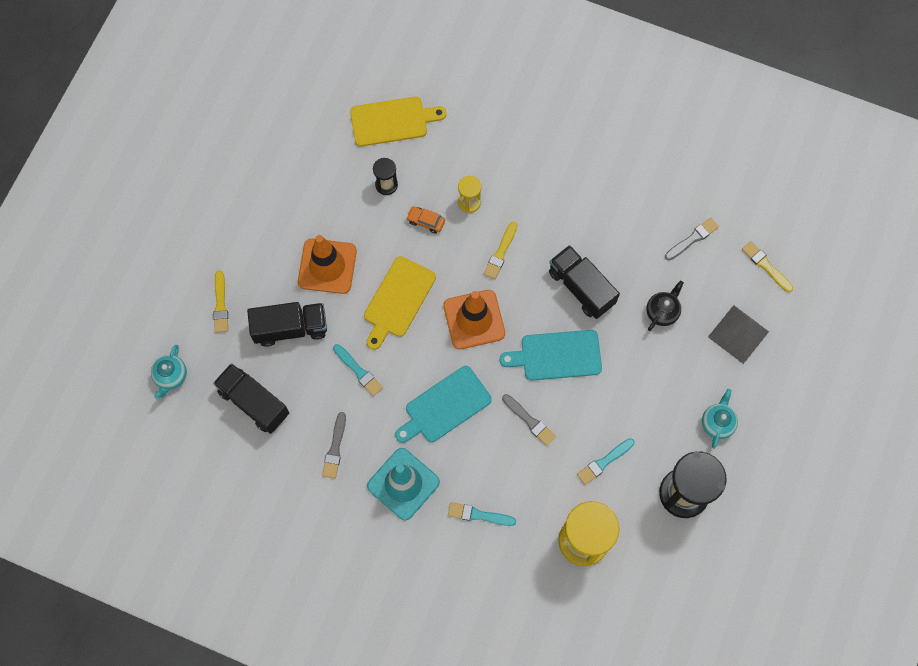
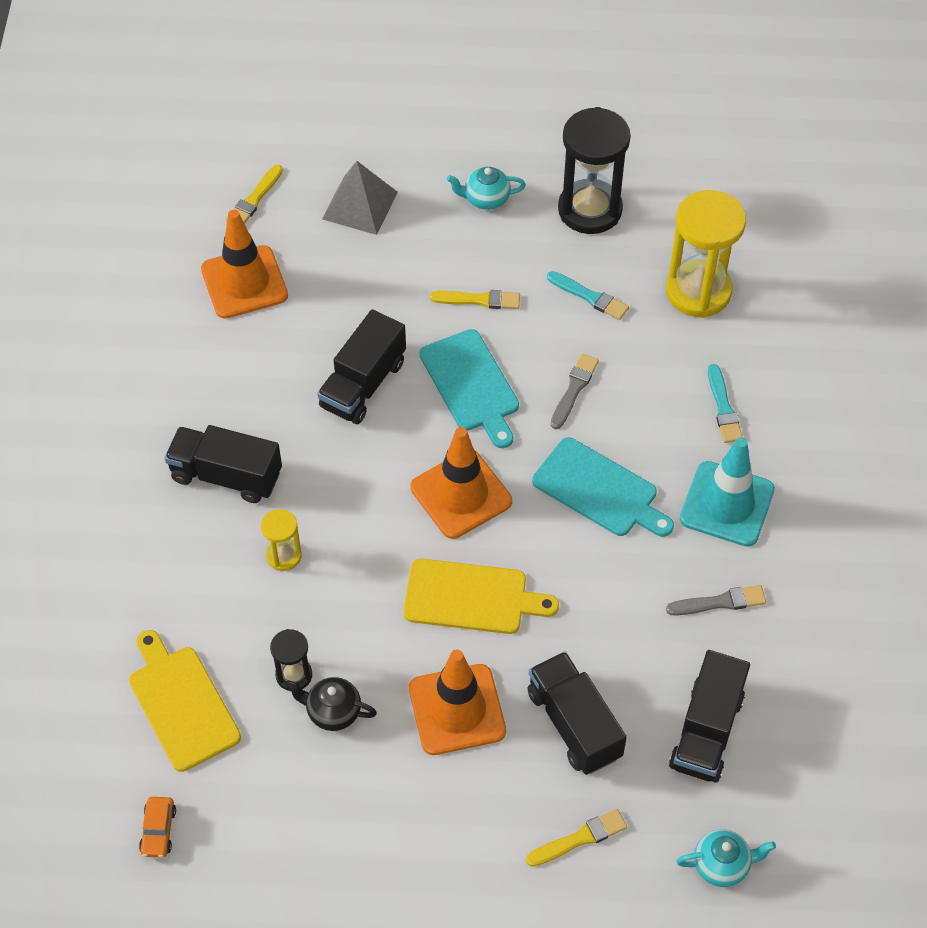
camera: 110 degrees left, 15 degrees down
(358, 371) = (598, 611): turquoise brush -> none
(426, 221) = (335, 602): orange car -> orange car (158, 831)
(500, 252) = (348, 493): yellow brush -> yellow brush (479, 300)
(539, 186) = (226, 476): none -> black truck
(662, 312) = (361, 288): black teapot -> black teapot (333, 711)
(692, 239) = (244, 282): grey brush -> orange traffic cone

